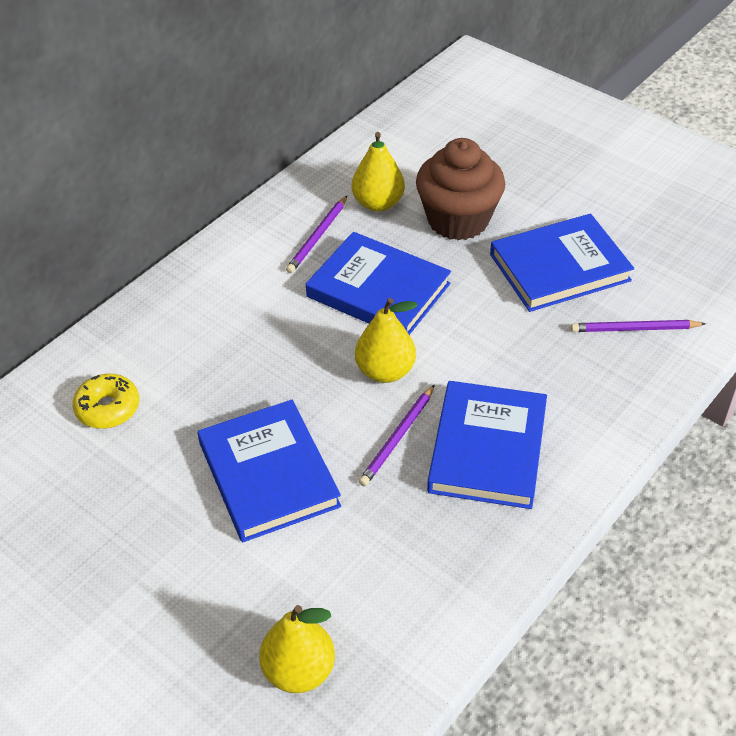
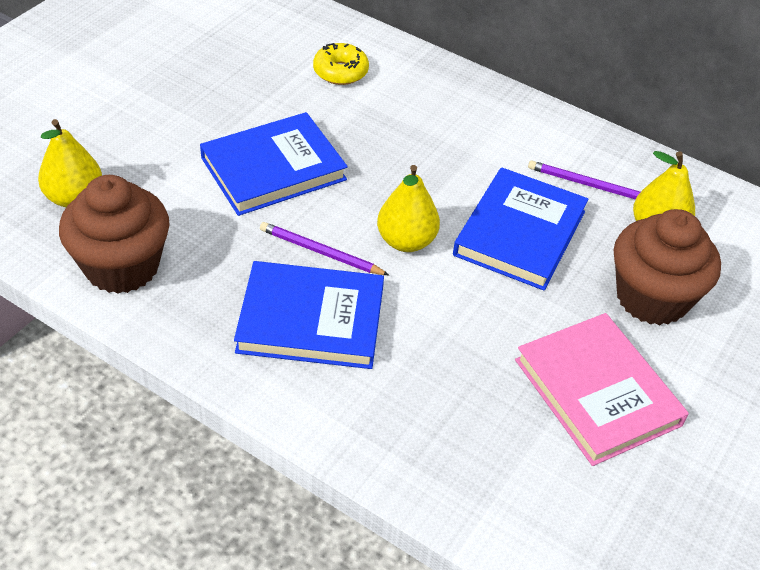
camera: 80 degrees right, 0 degrees up
(414, 613) = (122, 266): none -> brown cupcake
(559, 267) = (597, 392): blue book -> pink book
(634, 329) = (507, 463): purple pencil -> none

